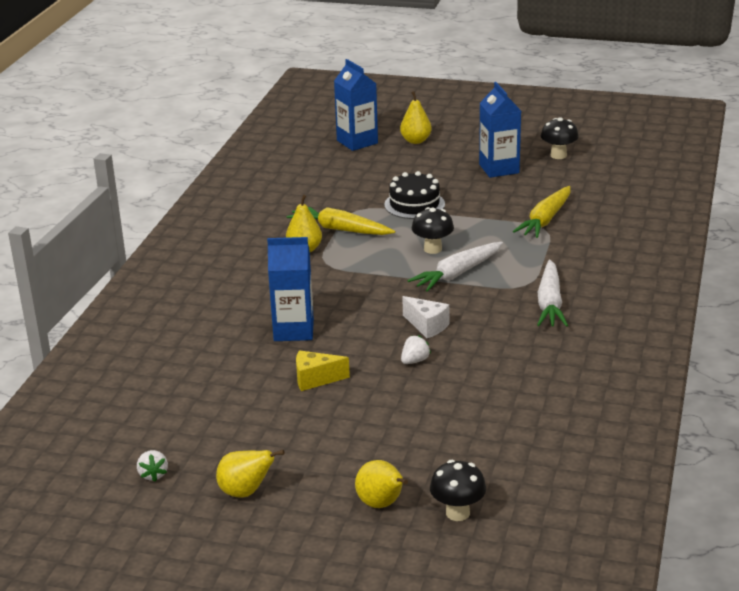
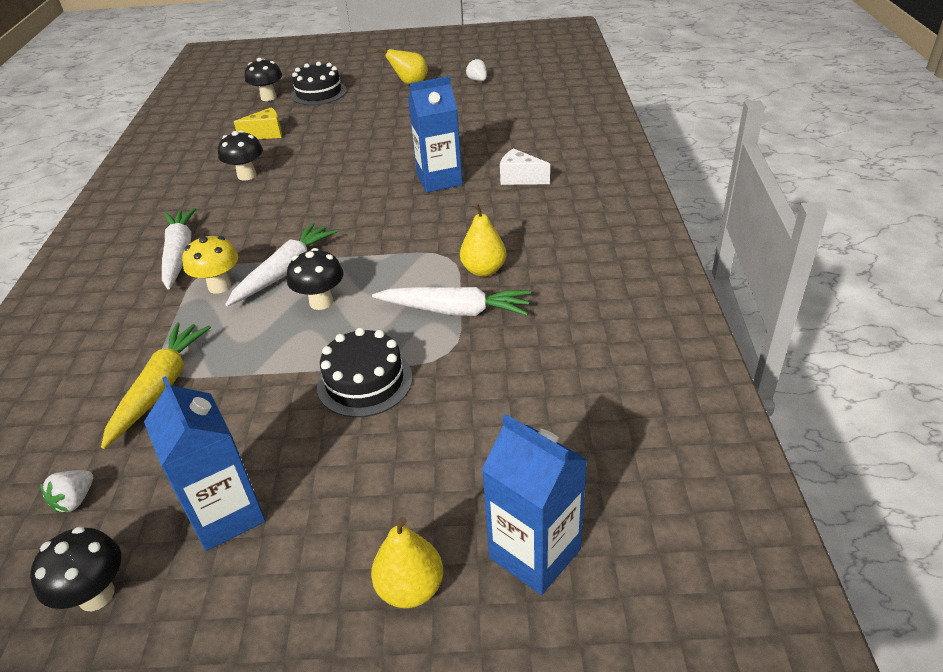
camera: 165 degrees right, 10 degrees up
(315, 379) = (397, 147): yellow cheese -> yellow cheese (266, 134)
(340, 229) = (455, 311): yellow carrot -> white carrot
(382, 504) = (319, 93): yellow pear -> black cake
(415, 361) = (316, 175): white strawberry -> white strawberry (75, 500)
(427, 326) = (310, 207): white cheese -> white cheese (520, 178)
(490, 376) = (247, 175): none -> black mushroom
(511, 272) = (219, 286): none -> yellow mushroom

